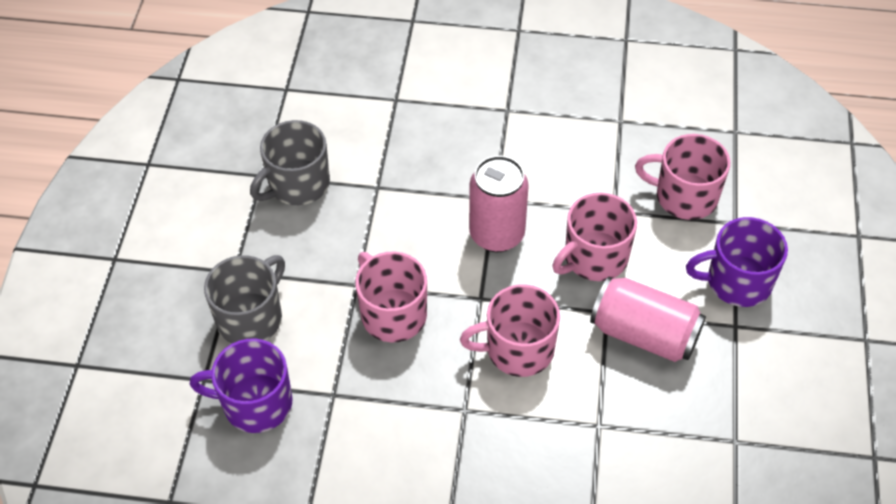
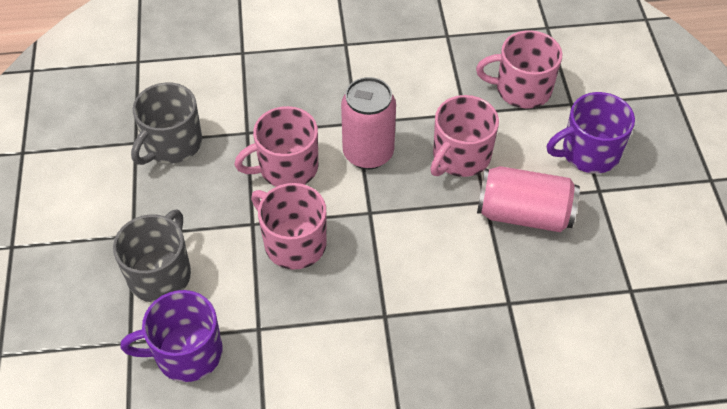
camera: 15 degrees left, 0 degrees up
(517, 349) = (417, 251): pink mug -> pink mug (286, 167)

